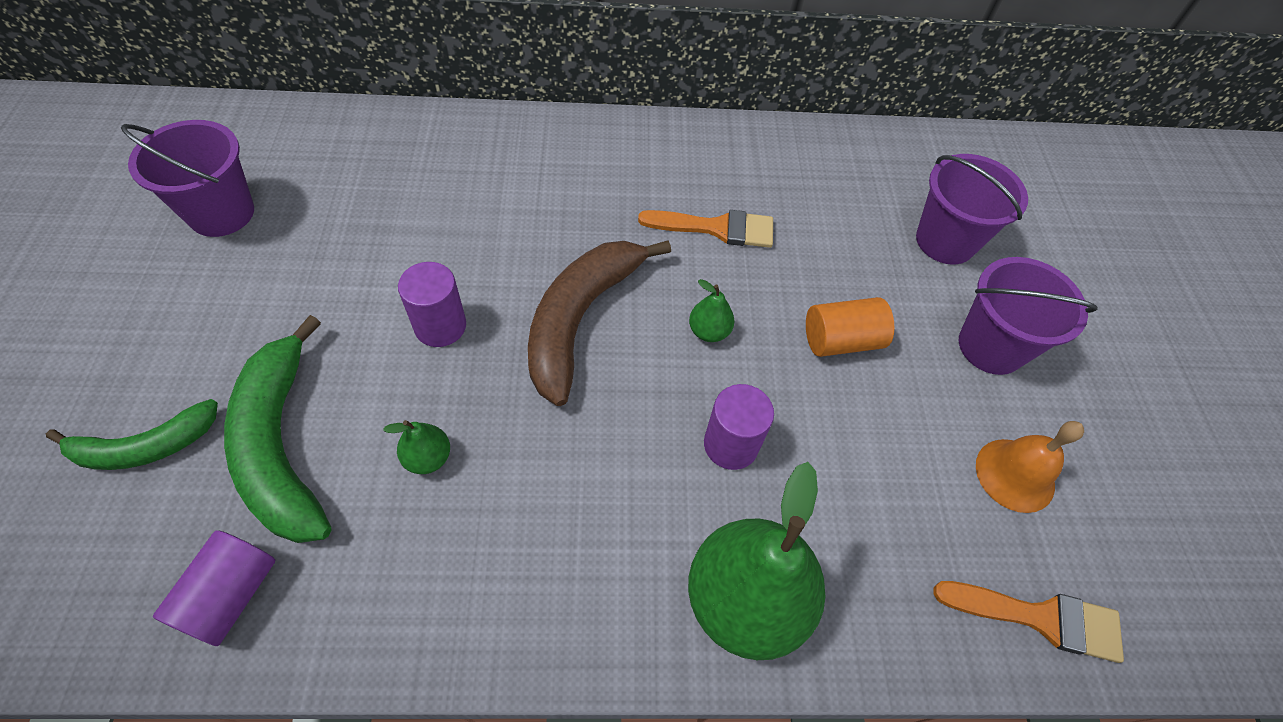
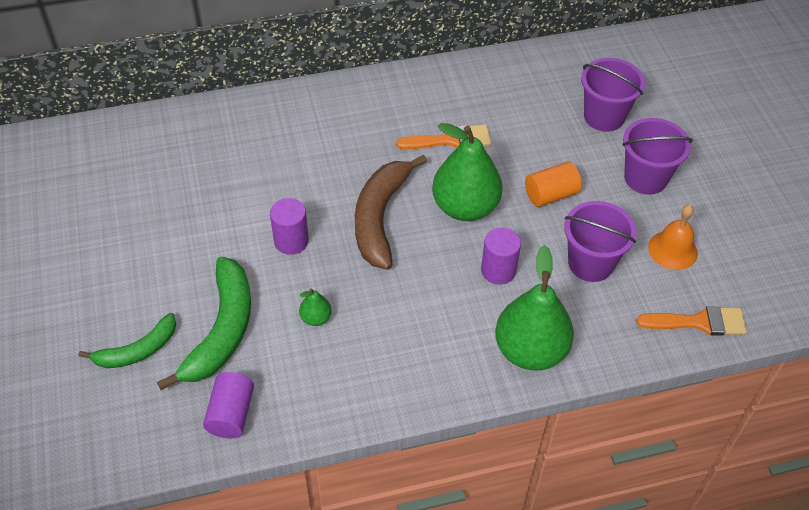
camera: 10 degrees left, 5 degrees down
(221, 213) = (110, 201): purple bucket -> purple bucket (590, 263)
(281, 445) = (222, 331): green banana -> green banana turned 135 degrees counterclockwise
(709, 331) = (465, 207): green pear -> green pear, size x2.33

